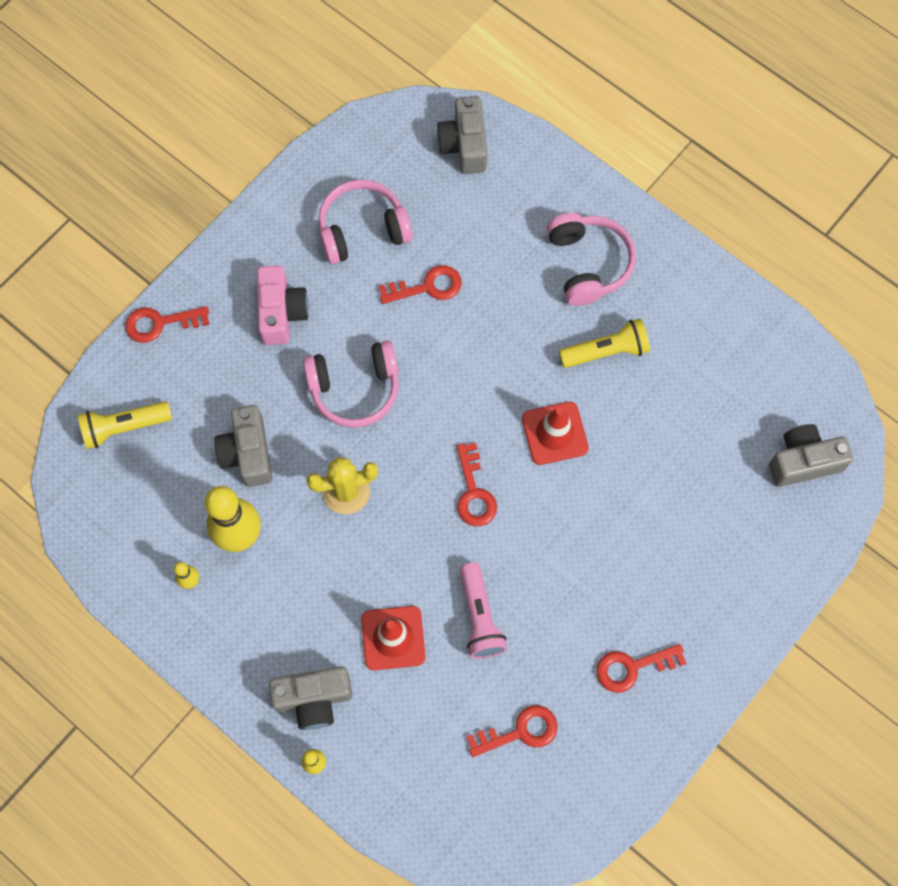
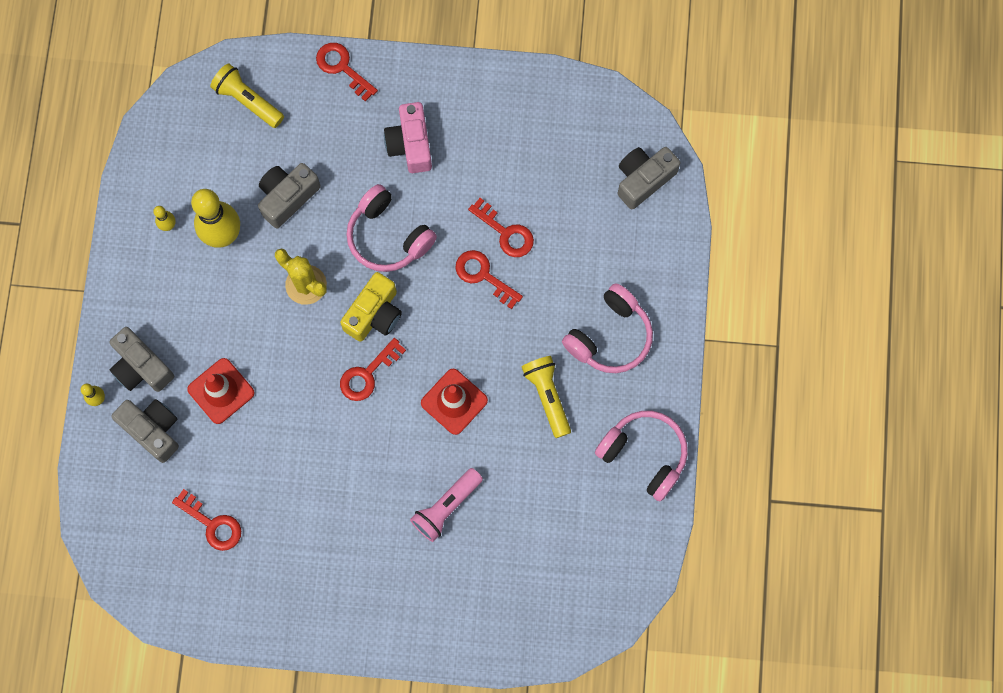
camera: 55 degrees right, 5 degrees up
(281, 312) = (410, 144): pink camera -> pink camera turned 120 degrees clockwise
(362, 230) = (518, 155): pink headphones -> pink headphones (644, 455)
(420, 449) = (374, 314): none -> yellow camera
(480, 617) = (277, 441): pink flashlight -> pink flashlight (446, 507)
(606, 351) = (547, 396): yellow flashlight -> yellow flashlight turned 150 degrees counterclockwise
(632, 667) = (312, 573): red key -> red key (483, 276)
(803, 461) = (560, 599): grey camera -> grey camera (153, 430)

